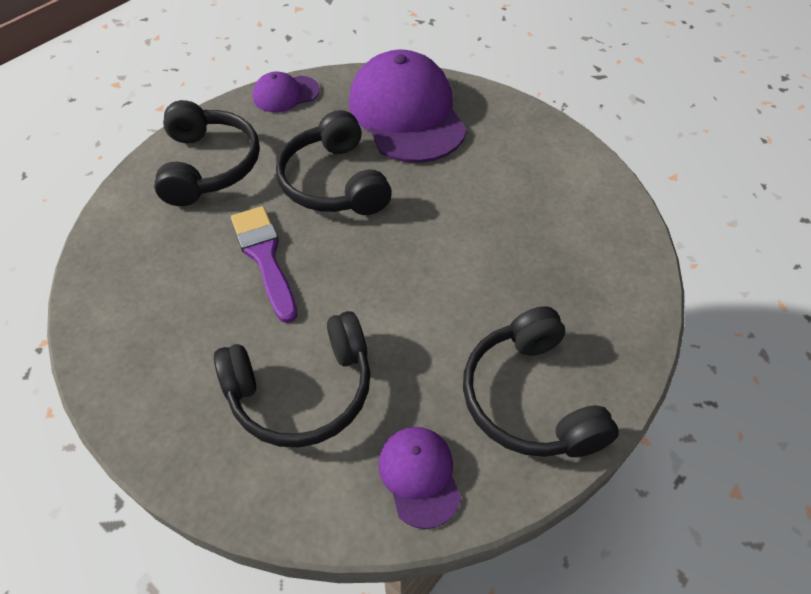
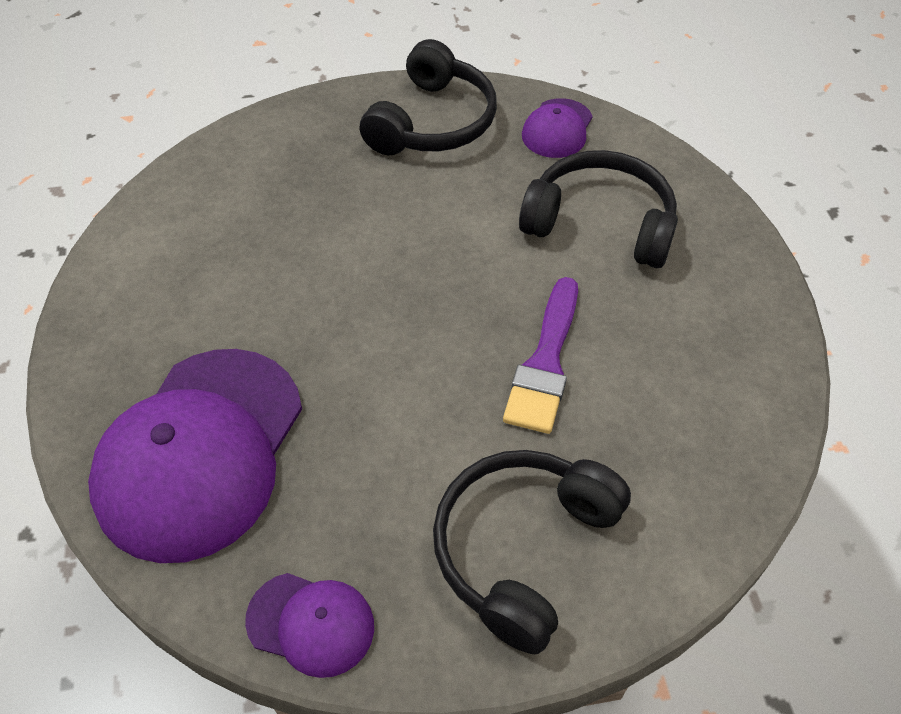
camera: 140 degrees left, 0 degrees up
(334, 182) = (391, 408): black headphones -> none

